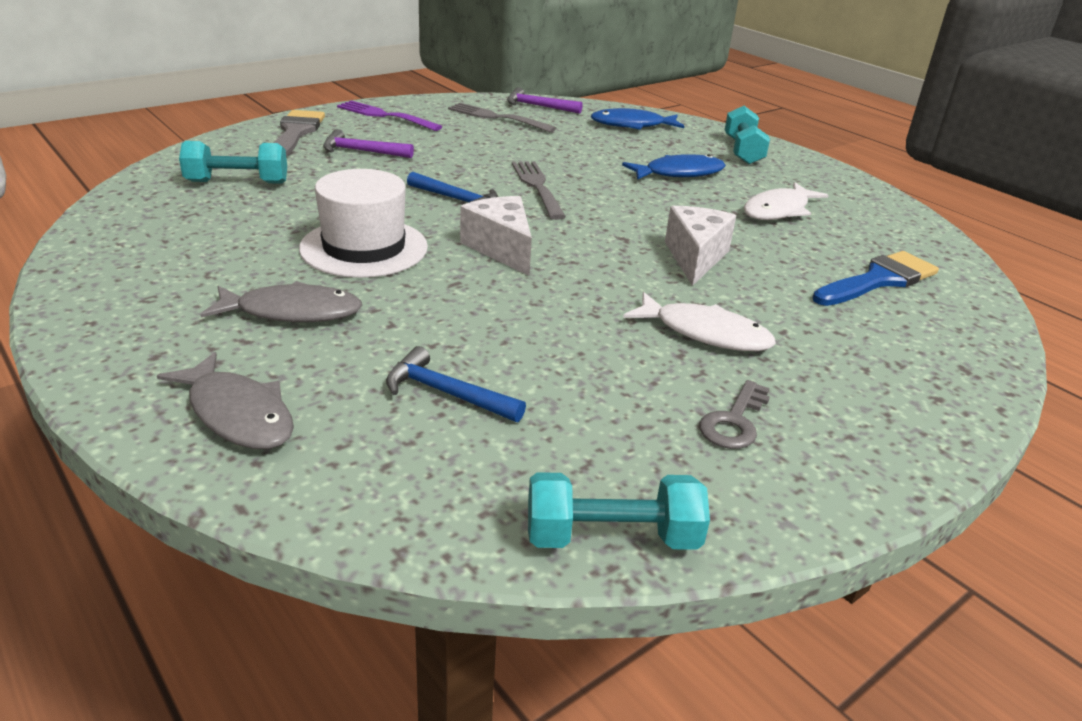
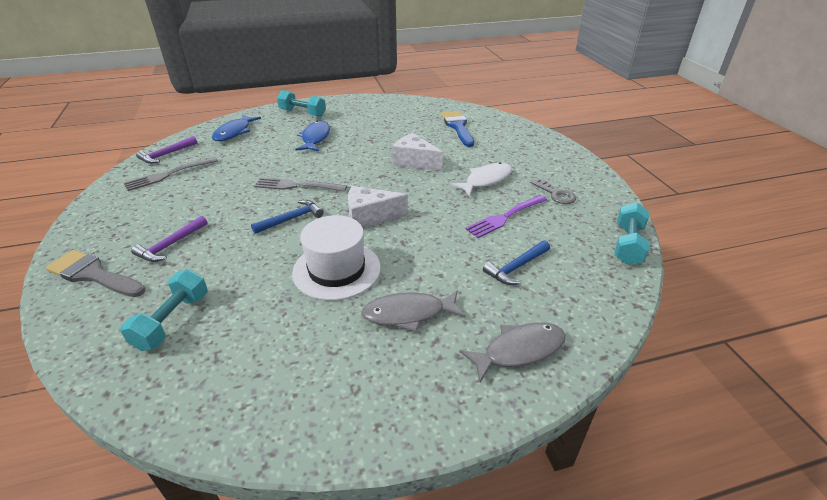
camera: 65 degrees left, 5 degrees up
(292, 312) = (408, 314): grey fish -> grey fish turned 120 degrees counterclockwise
(385, 116) = (108, 221): purple fork -> purple fork (505, 217)
(778, 210) = (379, 126): white fish -> none

